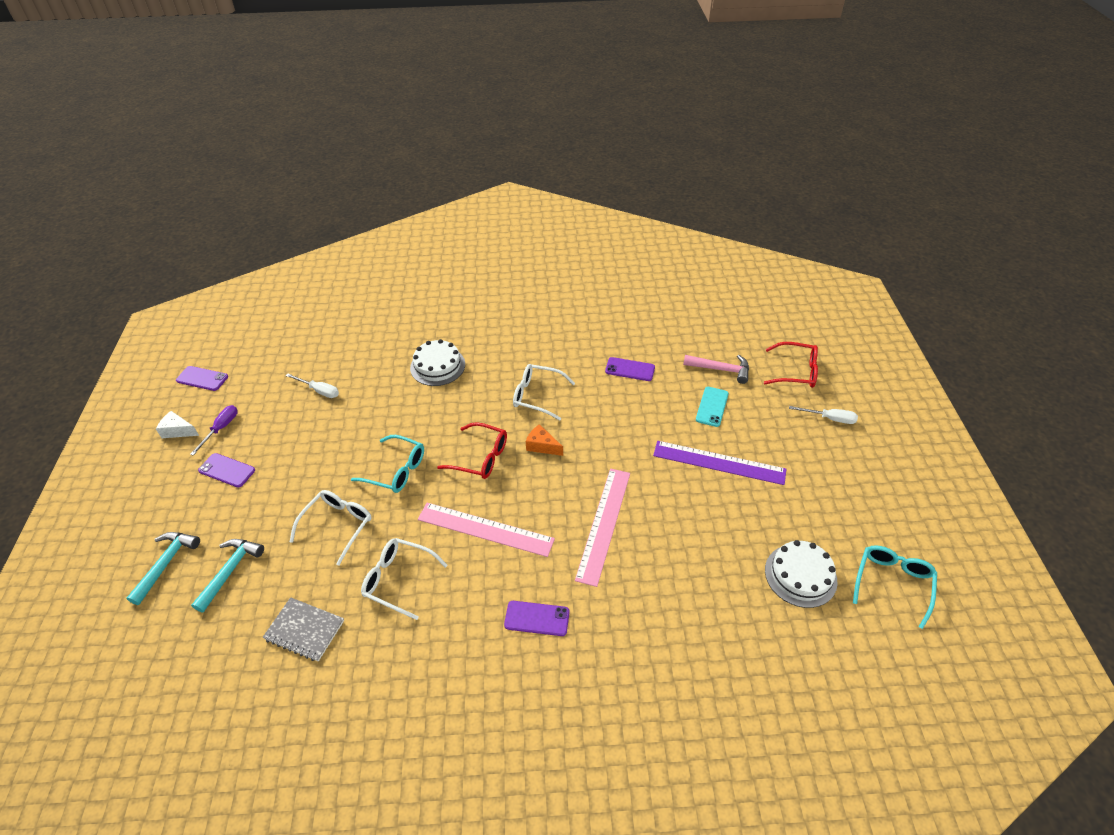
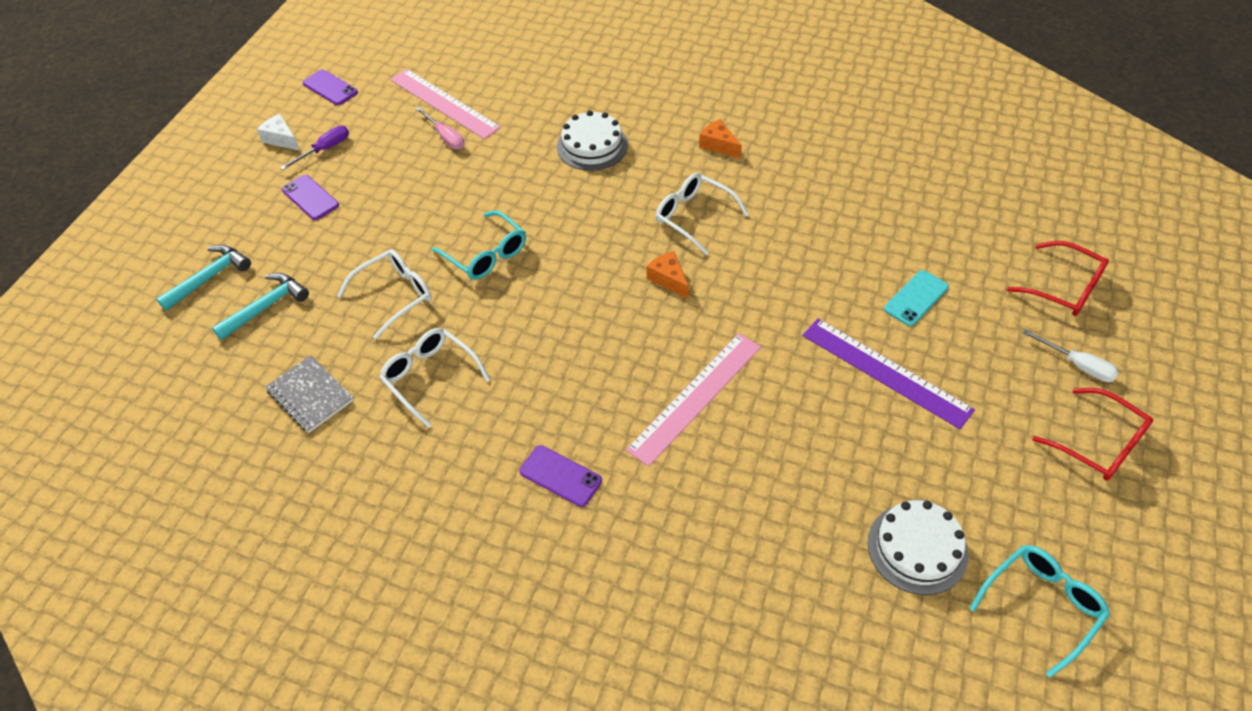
camera: 25 degrees right, 5 degrees up
(319, 391) = (445, 137): white screwdriver -> pink screwdriver
(480, 457) = (589, 270): red glasses -> red glasses (1099, 444)
(485, 529) = (552, 355): pink ruler -> pink ruler (444, 103)
(529, 341) = (718, 145): none -> orange cheese
(630, 369) = (830, 218): purple phone -> none
(721, 369) = (956, 254): pink hammer -> none

